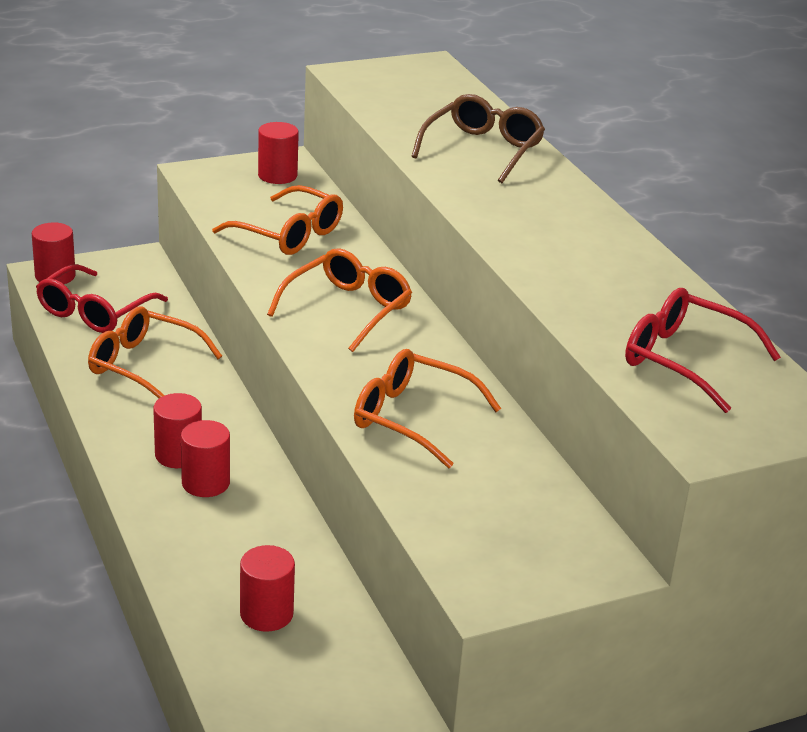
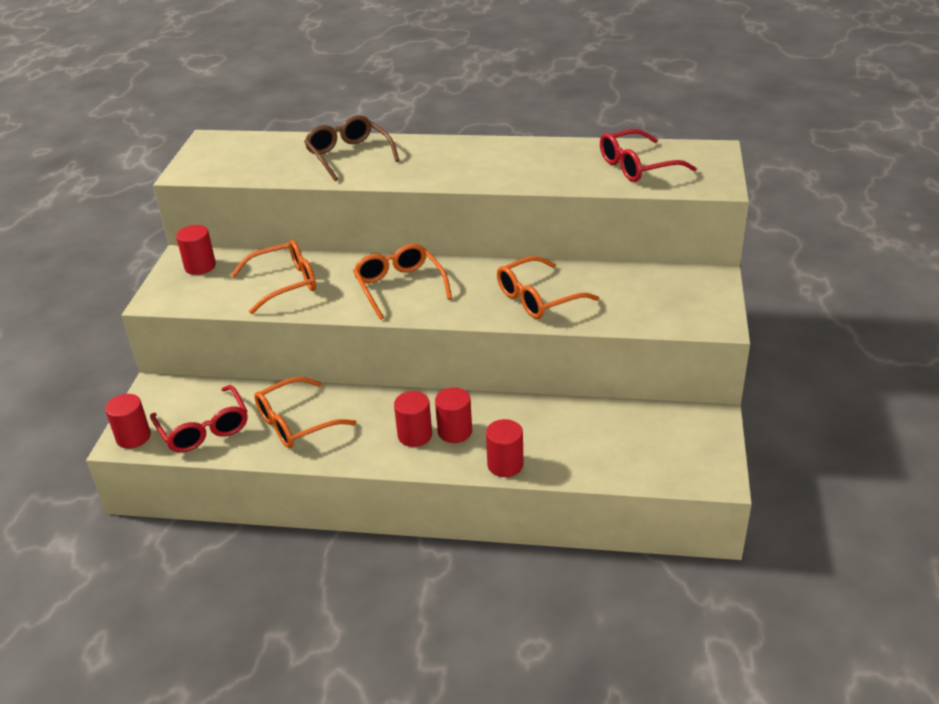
camera: 55 degrees left, 5 degrees up
(266, 614) = (602, 443): red cylinder -> red cylinder (505, 465)

